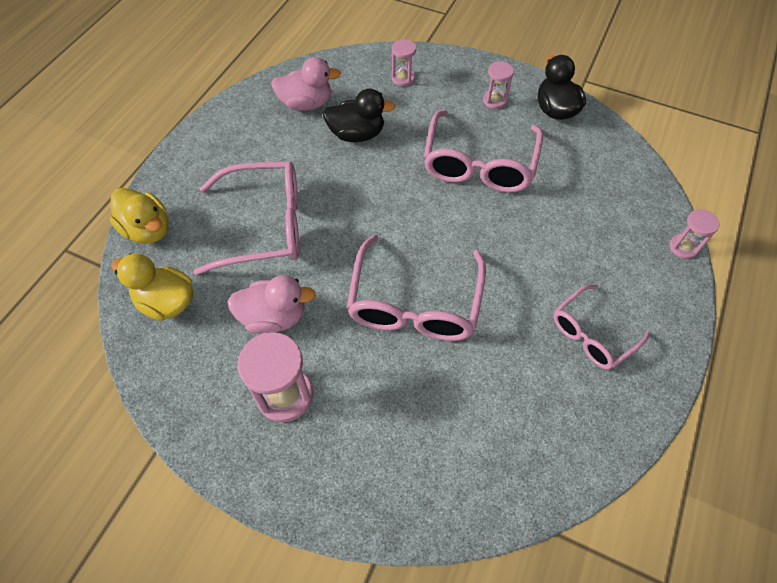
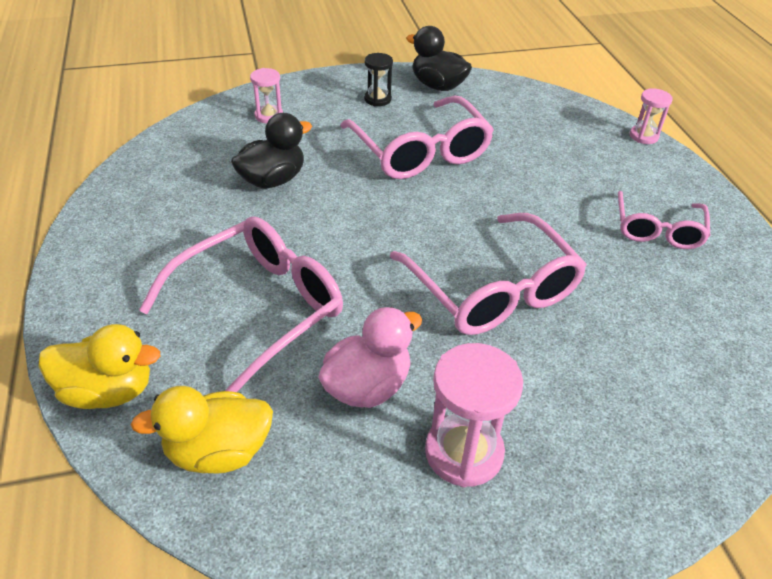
camera: 40 degrees left, 15 degrees down
(306, 104) = (185, 177): pink duck -> none
(494, 100) = (377, 99): pink hourglass -> black hourglass

